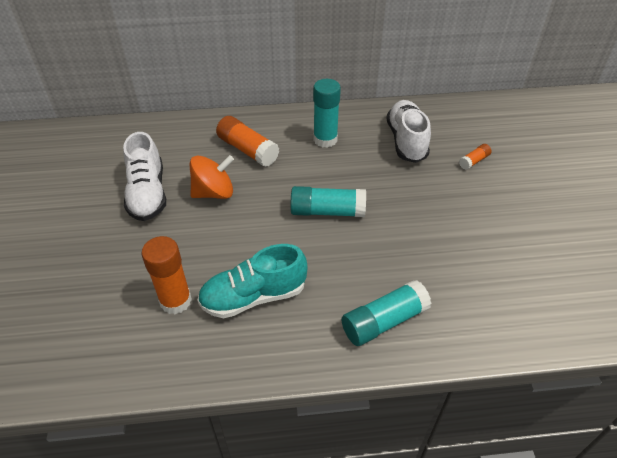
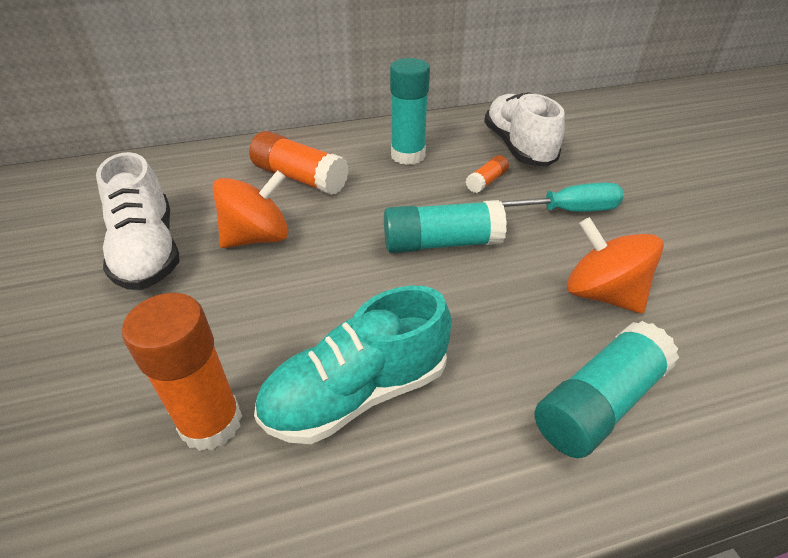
camera: 10 degrees left, 5 degrees down
(415, 259) = (602, 294): none -> orange spinning top
(417, 198) = (564, 211): none -> turquoise screwdriver
(474, 161) = (617, 161): orange glue stick -> orange glue stick (486, 181)

